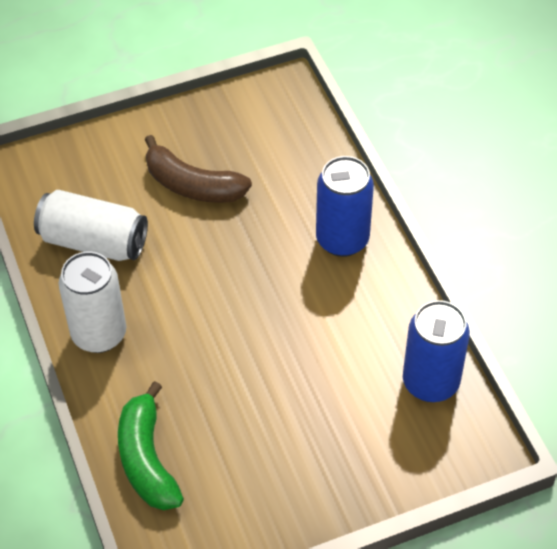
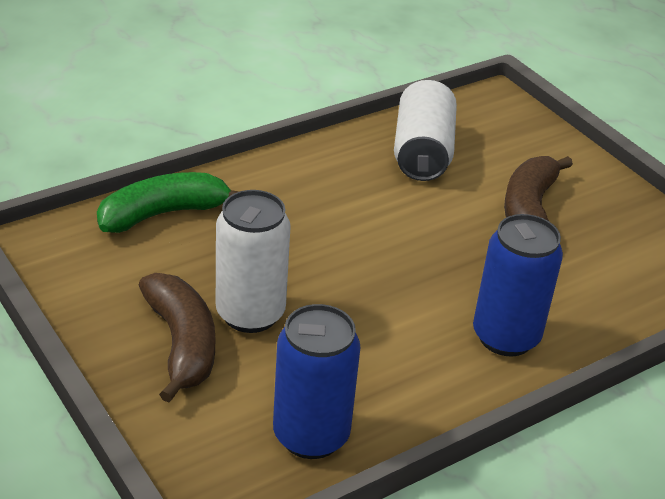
camera: 75 degrees right, 15 degrees down
(99, 334) = (308, 168): white can -> white can (250, 314)
(323, 459) = (182, 344): none -> brown banana

